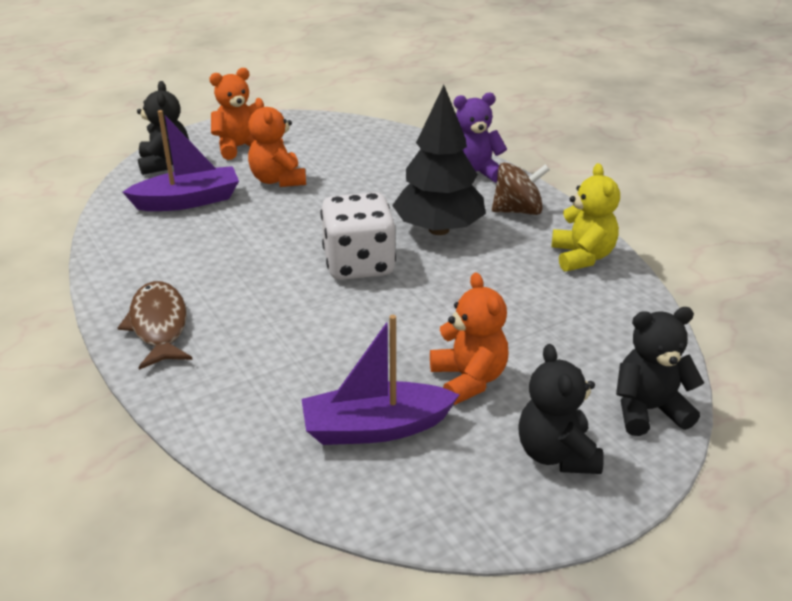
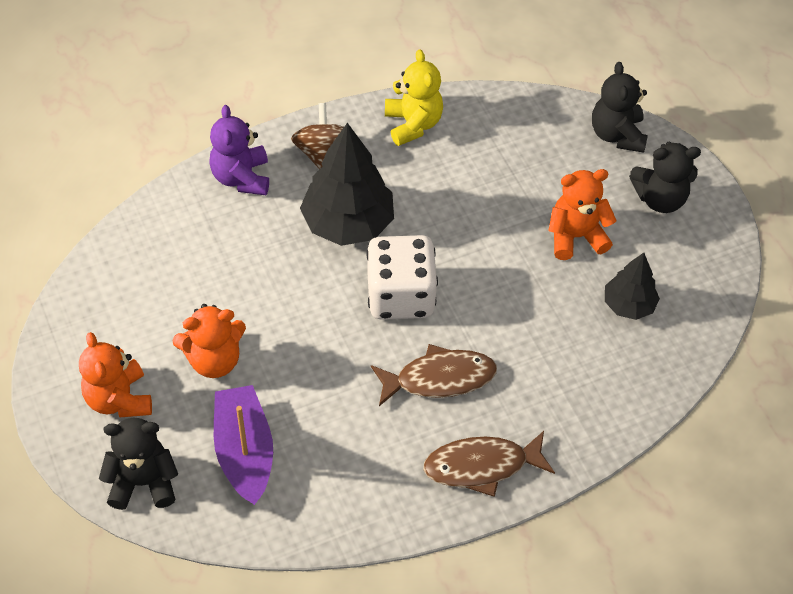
camera: 85 degrees left, 20 degrees up
(263, 293) = (439, 378): none -> brown fish
(375, 427) = (628, 305): purple boat -> black tree
(582, 257) = (413, 124): yellow teddy bear -> yellow teddy bear turned 75 degrees clockwise

